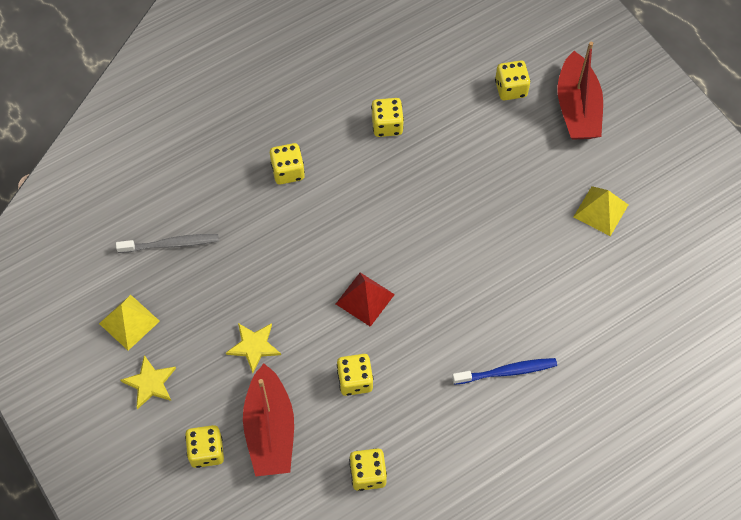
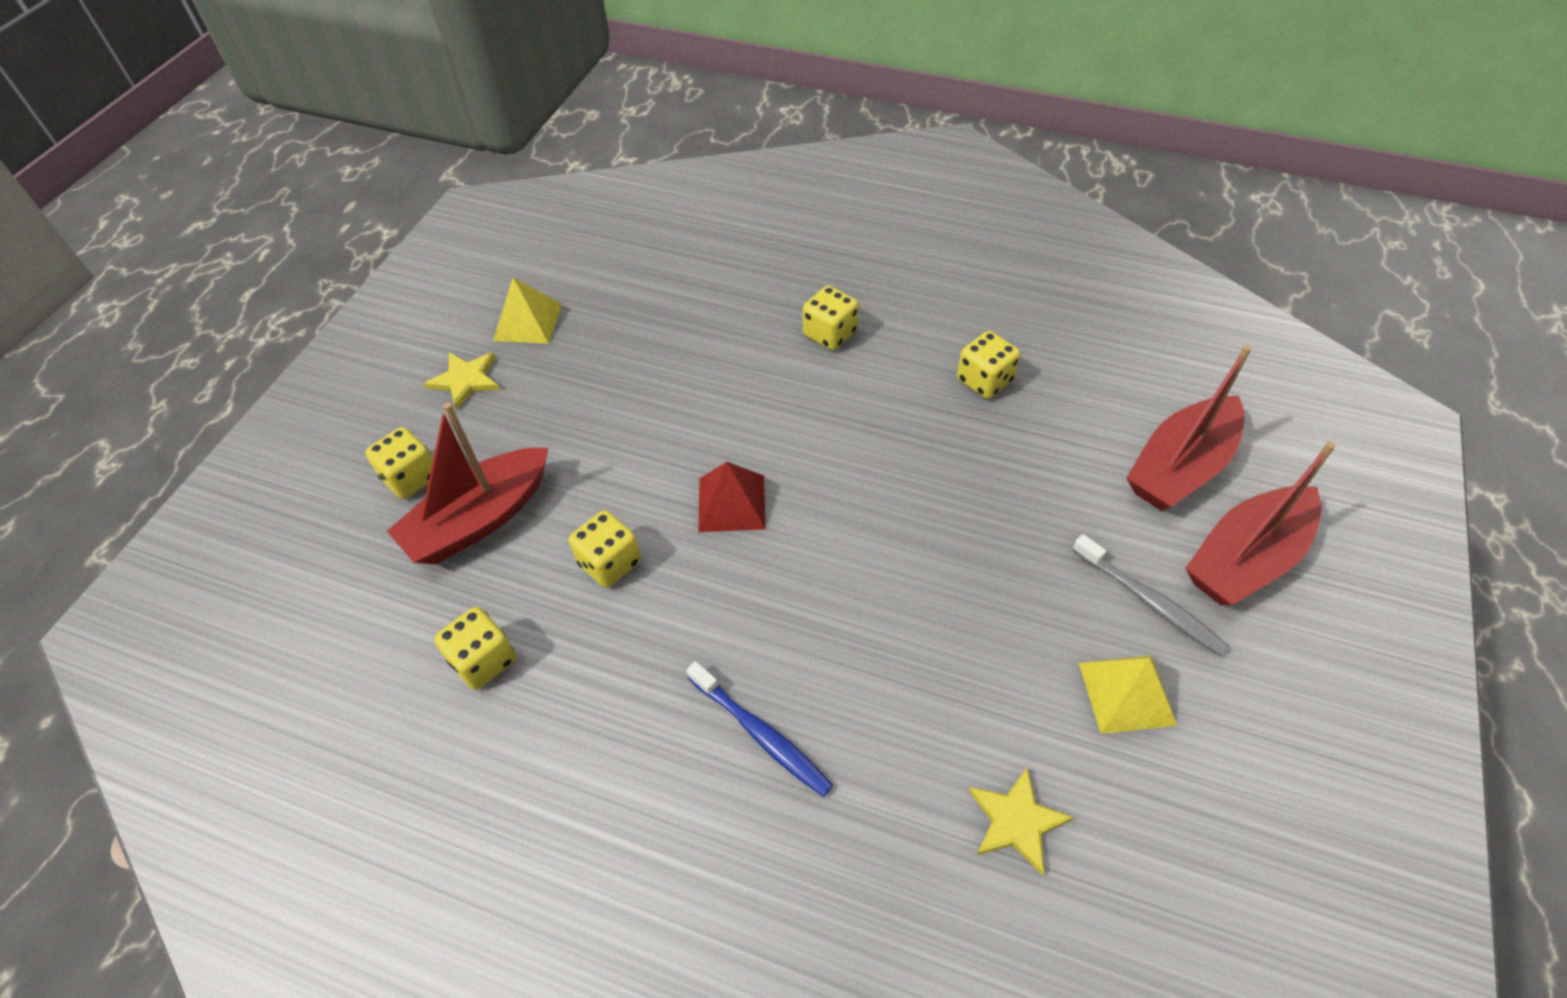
camera: 55 degrees right, 10 degrees down
(171, 244) = (648, 298): grey toothbrush -> grey toothbrush (1150, 602)
(254, 346) = (580, 438): yellow star -> yellow star (1016, 821)
(510, 89) = (1180, 467): yellow dice -> red boat

